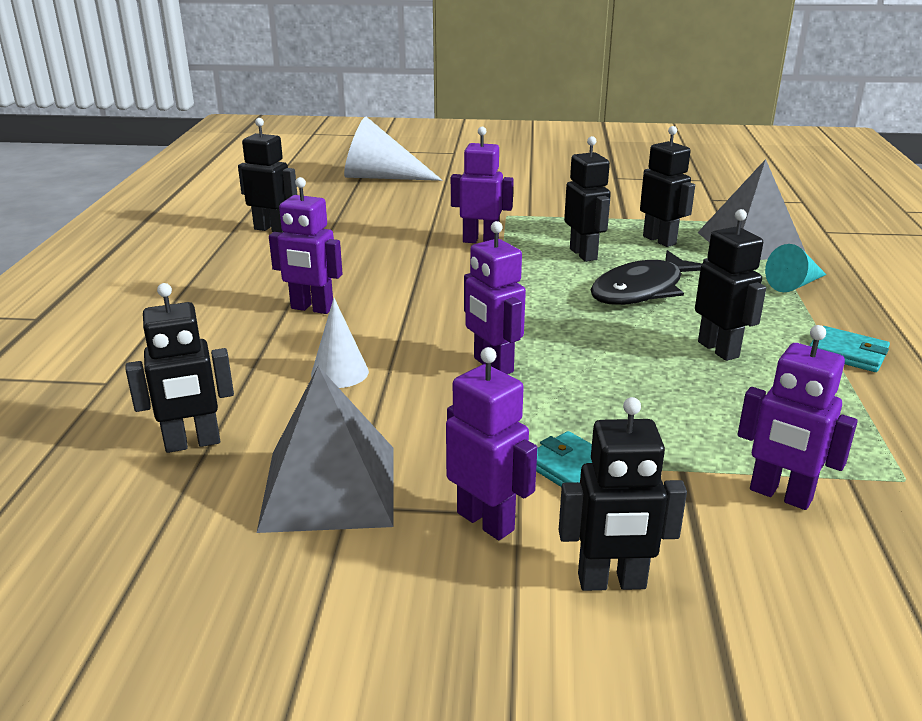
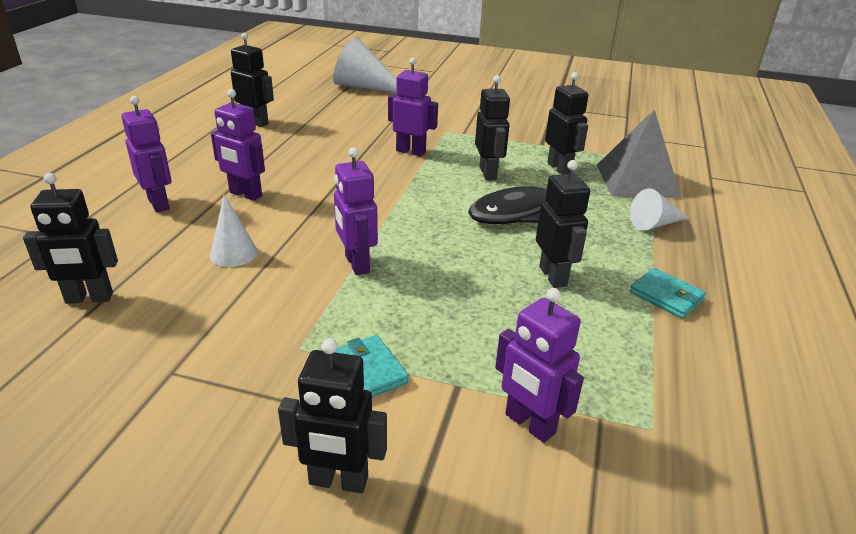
camera: 10 degrees right, 5 degrees up
(329, 487) = (166, 353): grey pyramid -> none
(486, 521) = (269, 405): purple robot -> purple robot (159, 204)
(794, 284) = (655, 224): turquoise cone -> white cone

